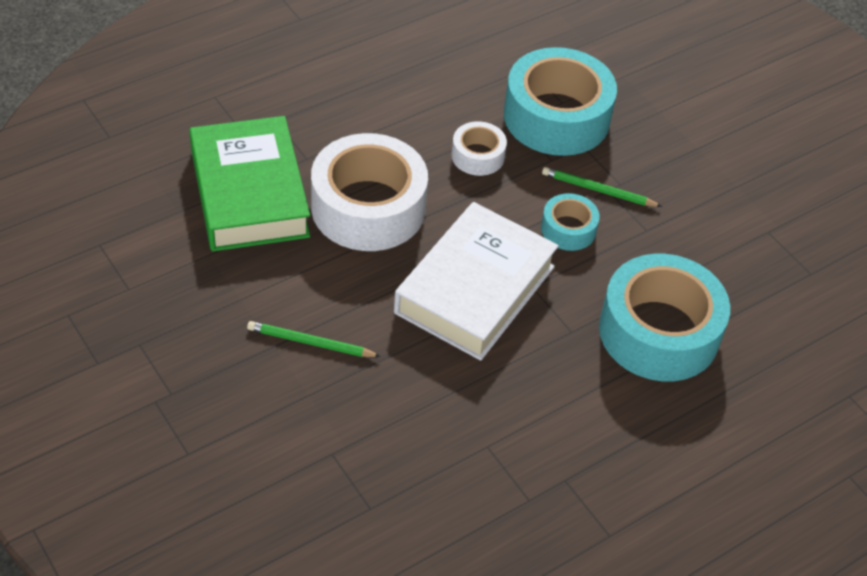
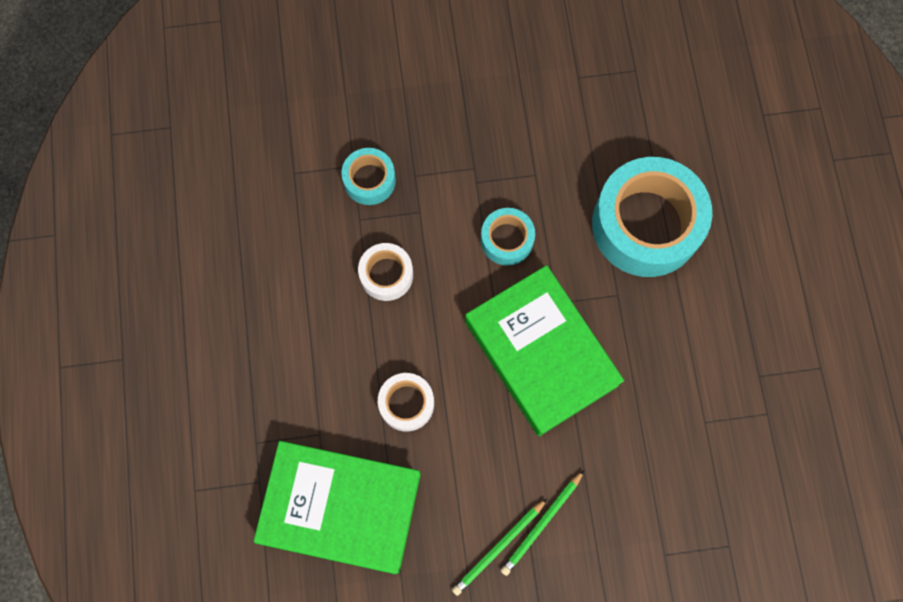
camera: 60 degrees left, 25 degrees up
(368, 207) = (406, 403): white tape -> white tape, size x0.49
(475, 289) = (540, 353): white book -> green book
(556, 117) = (369, 180): turquoise tape -> turquoise tape, size x0.49
(598, 190) = (473, 191): green pencil -> green pencil (498, 547)

